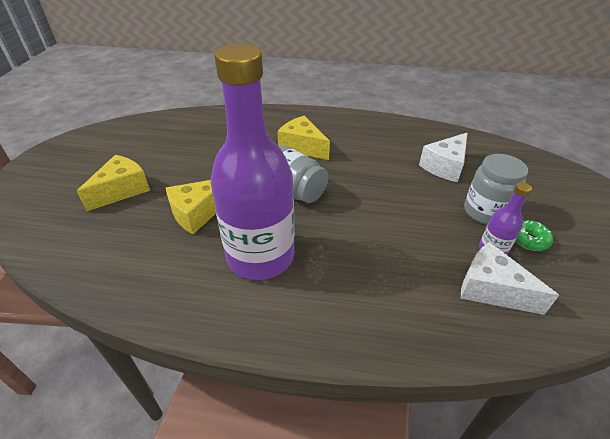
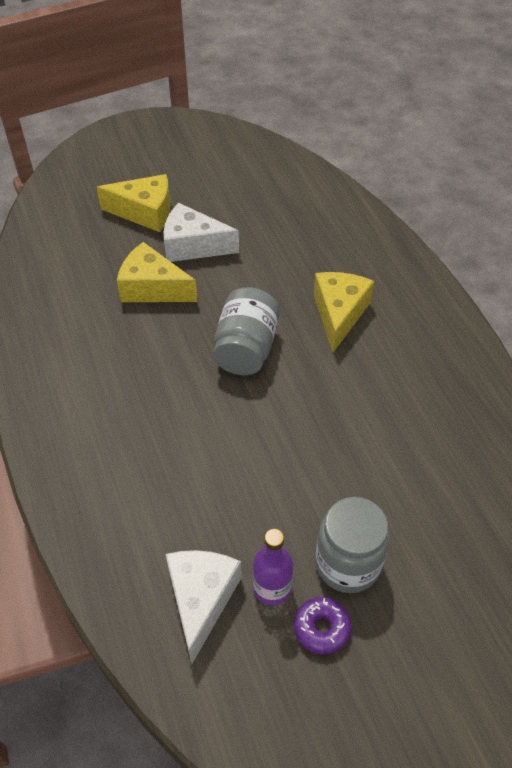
camera: 60 degrees right, 10 degrees up
(260, 256) = (124, 370): purple bottle -> none
(445, 166) = (422, 488): white cheese -> white cheese (193, 246)
(528, 240) = (321, 628): green donut -> purple donut

